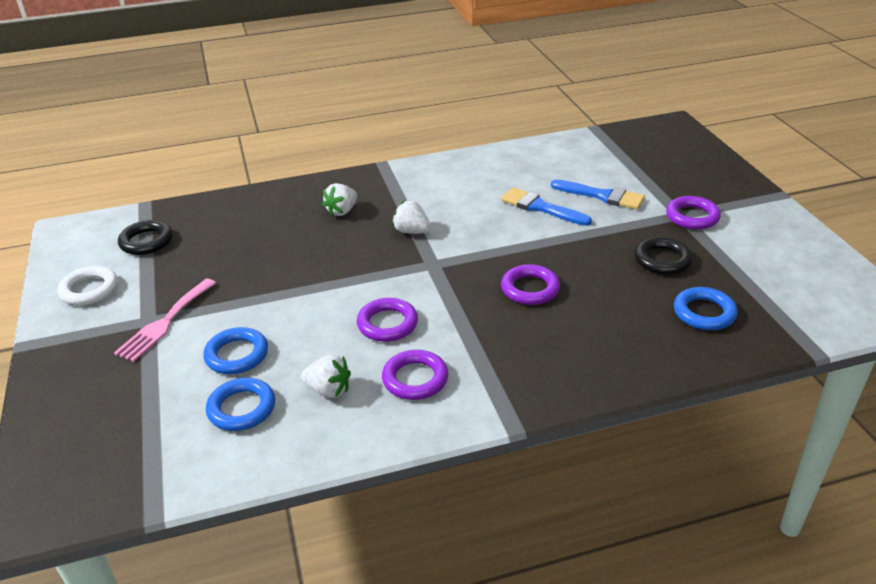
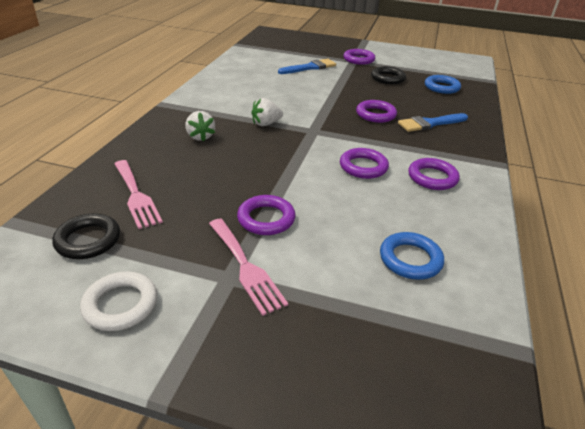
camera: 60 degrees left, 0 degrees up
(217, 230) = (136, 195): none -> pink fork
(237, 355) = (337, 241): blue ring -> none
(238, 304) = (266, 219): none -> purple ring
(328, 390) = (418, 213): white strawberry -> none
(541, 207) = (298, 83): blue brush -> blue brush (430, 123)

